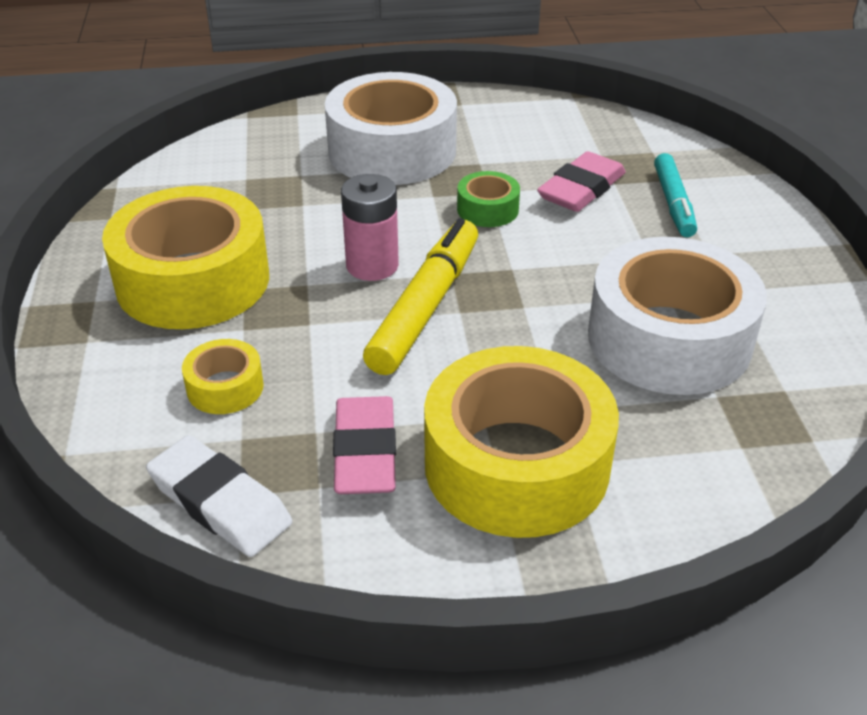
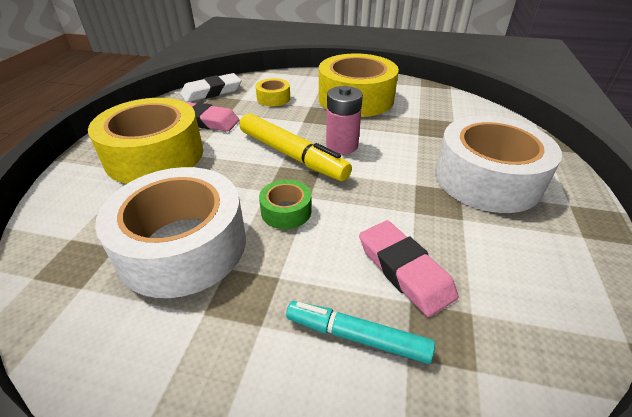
camera: 110 degrees right, 0 degrees up
(487, 209) = (388, 204): green tape -> green tape (286, 211)

